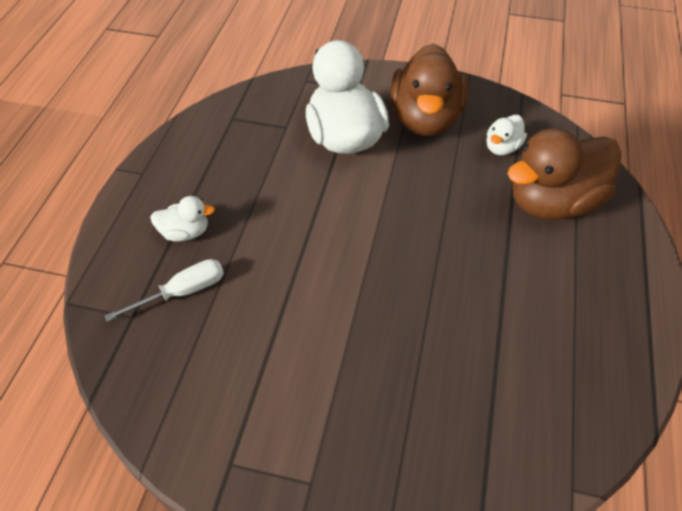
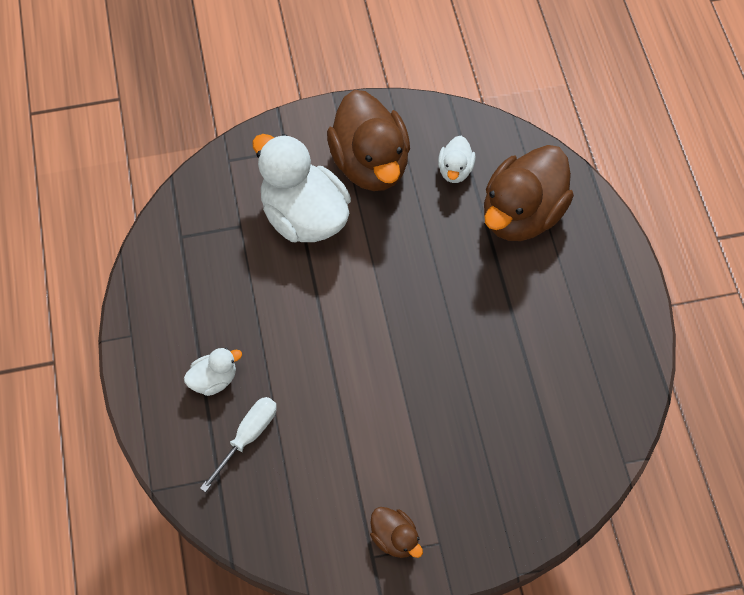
camera: 25 degrees left, 10 degrees up
(265, 455) = (395, 538): none -> brown duck

